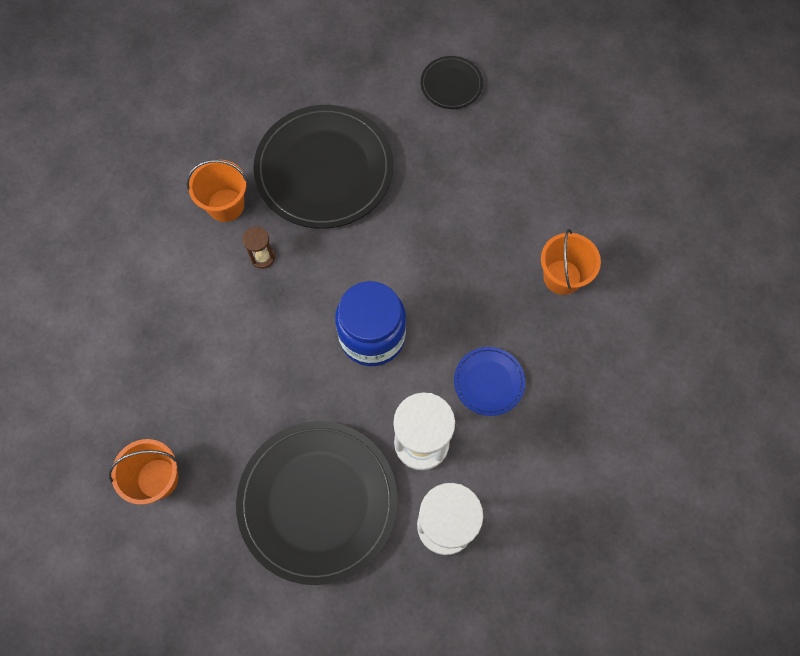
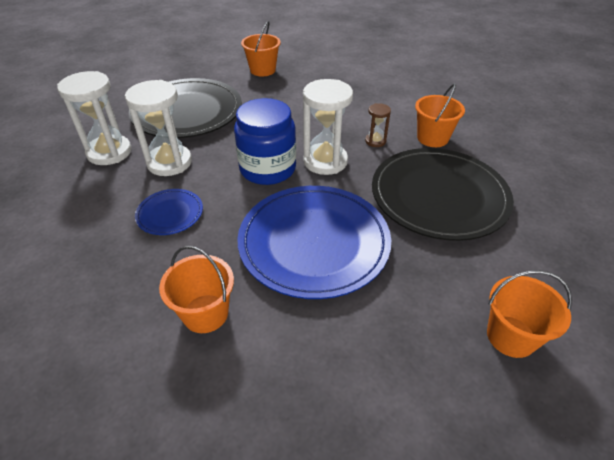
camera: 120 degrees right, 25 degrees down
(327, 288) = (325, 161): none -> white hourglass
(445, 241) = (314, 242): none -> blue plate
(451, 84) = (511, 336): black plate -> orange bucket

